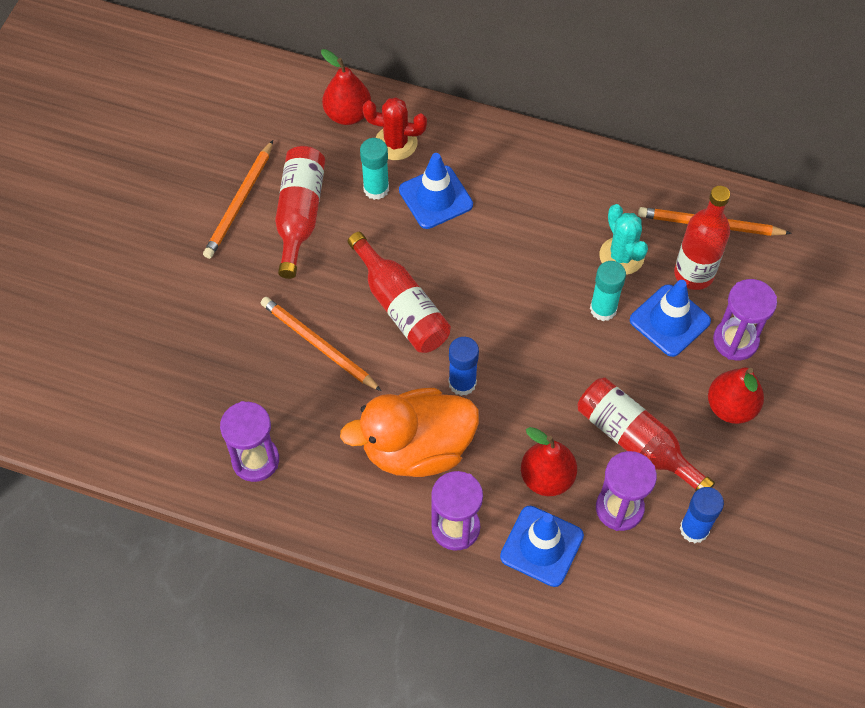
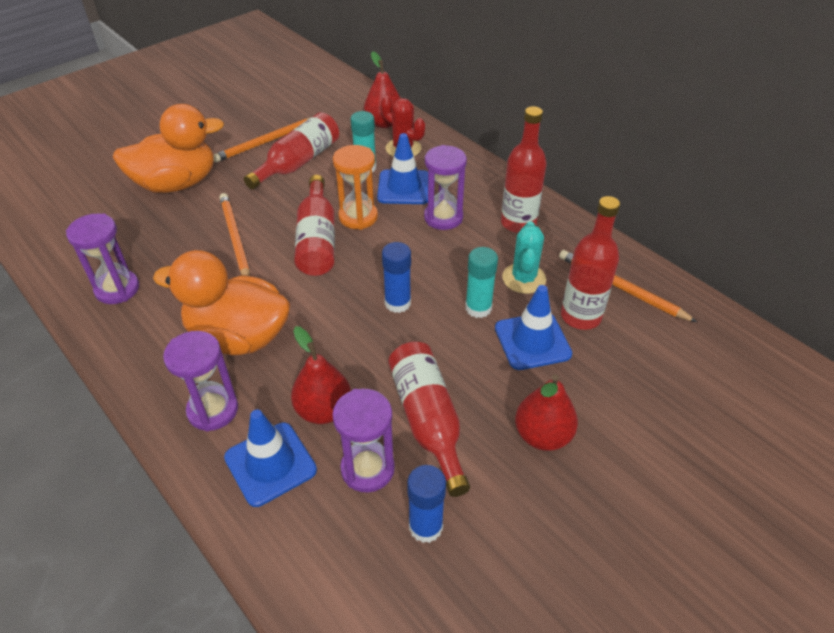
camera: 30 degrees right, 15 degrees down
(193, 307) = (177, 184): none -> orange duck
(418, 258) = (358, 217): none -> orange hourglass
(462, 383) = (316, 308): blue glue stick -> blue glue stick (397, 303)
(576, 191) = (518, 223): none -> red bottle
(735, 341) = (585, 383): purple hourglass -> purple hourglass (443, 217)

